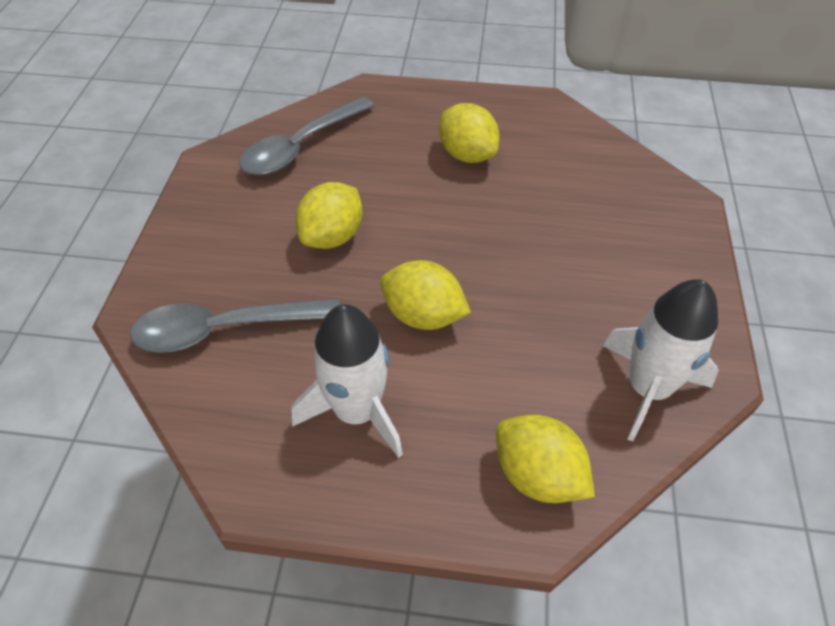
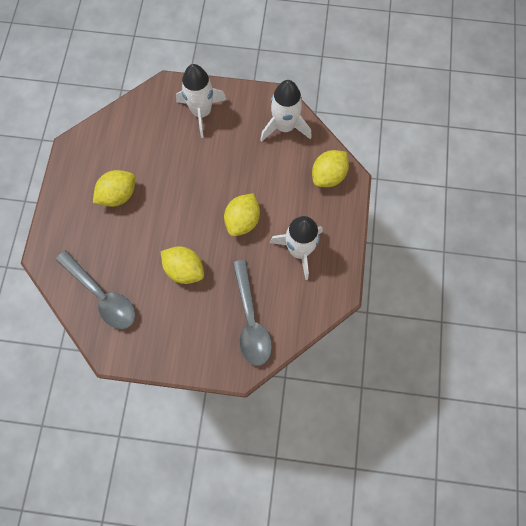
camera: 90 degrees left, 20 degrees up
(647, 251) = (201, 112): none -> white rocket

